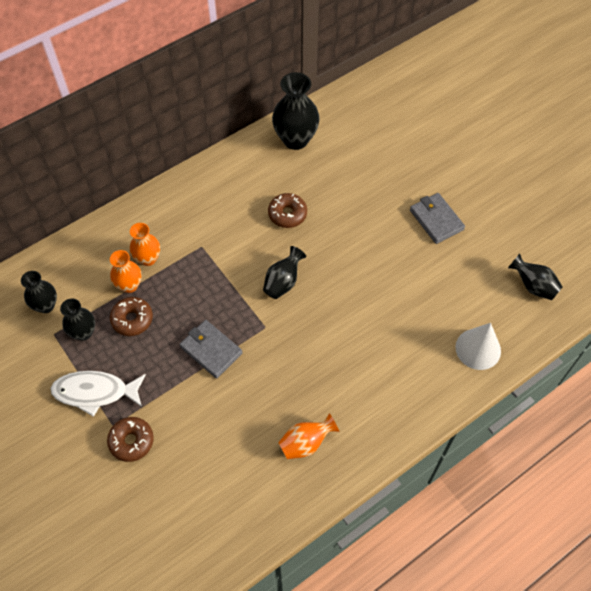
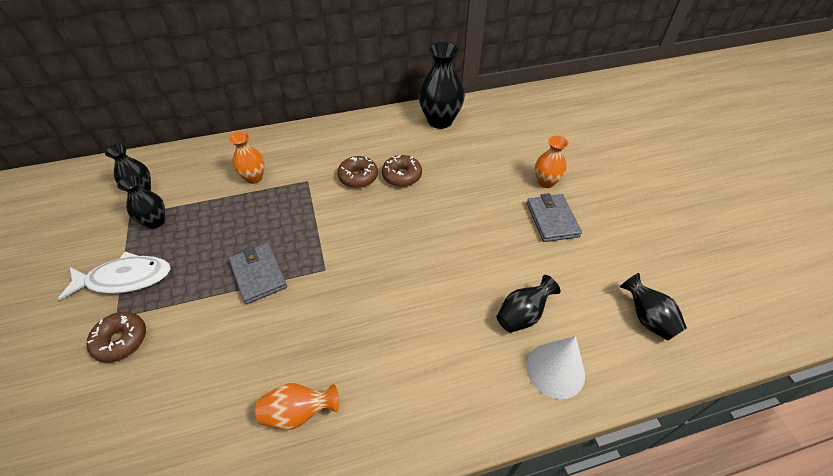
camera: 20 degrees right, 10 degrees down
(95, 392) = (125, 279): white fish -> white fish turned 150 degrees clockwise
(129, 285) = (223, 194): orange vase -> orange vase (546, 182)
(132, 319) = (205, 224): brown donut -> brown donut (358, 177)
(283, 282) = (366, 232): black vase -> black vase (522, 315)

